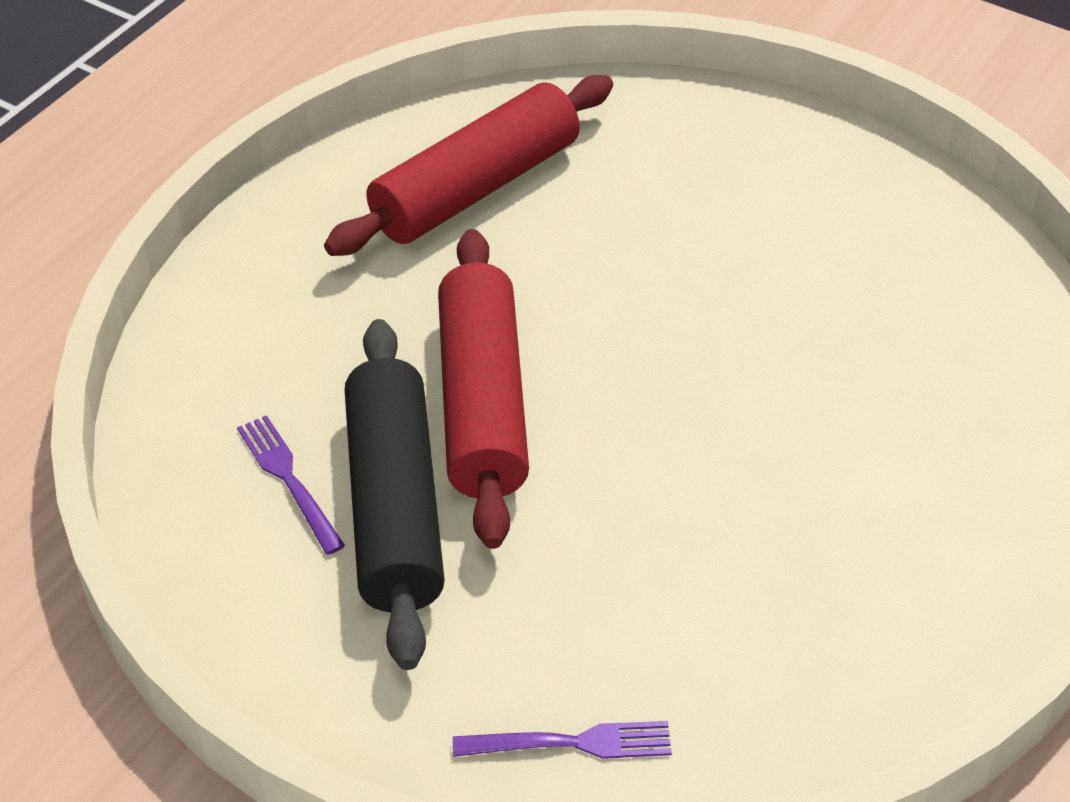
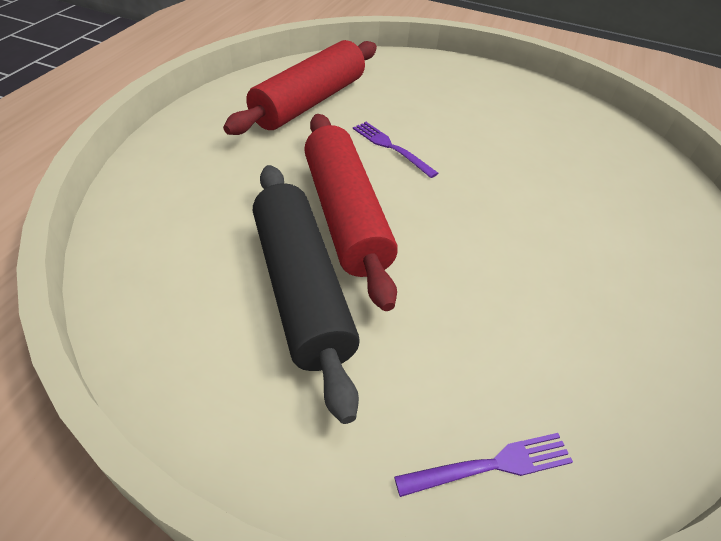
camera: 15 degrees left, 0 degrees up
(288, 478) = (217, 277): purple fork -> purple fork (390, 147)

